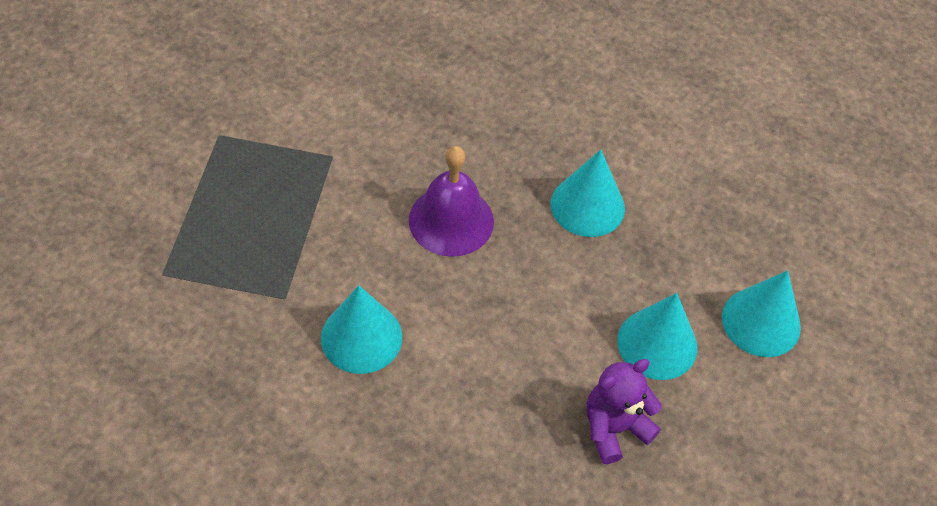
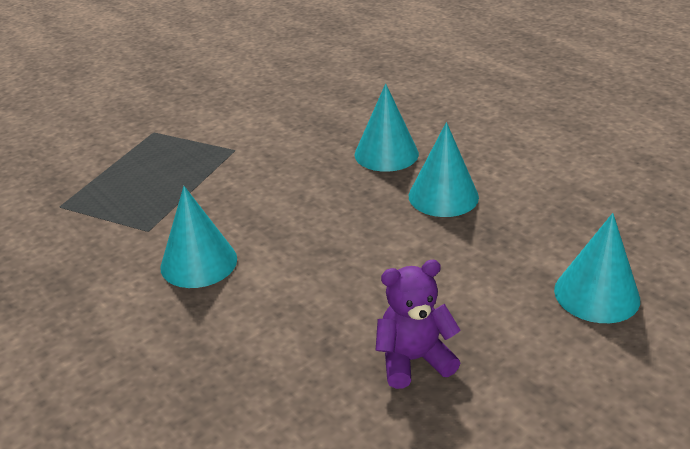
camera: 20 degrees right, 20 degrees down
(451, 220) = (315, 195): purple bell -> none
(657, 344) = (480, 299): turquoise cone -> turquoise cone (386, 154)

